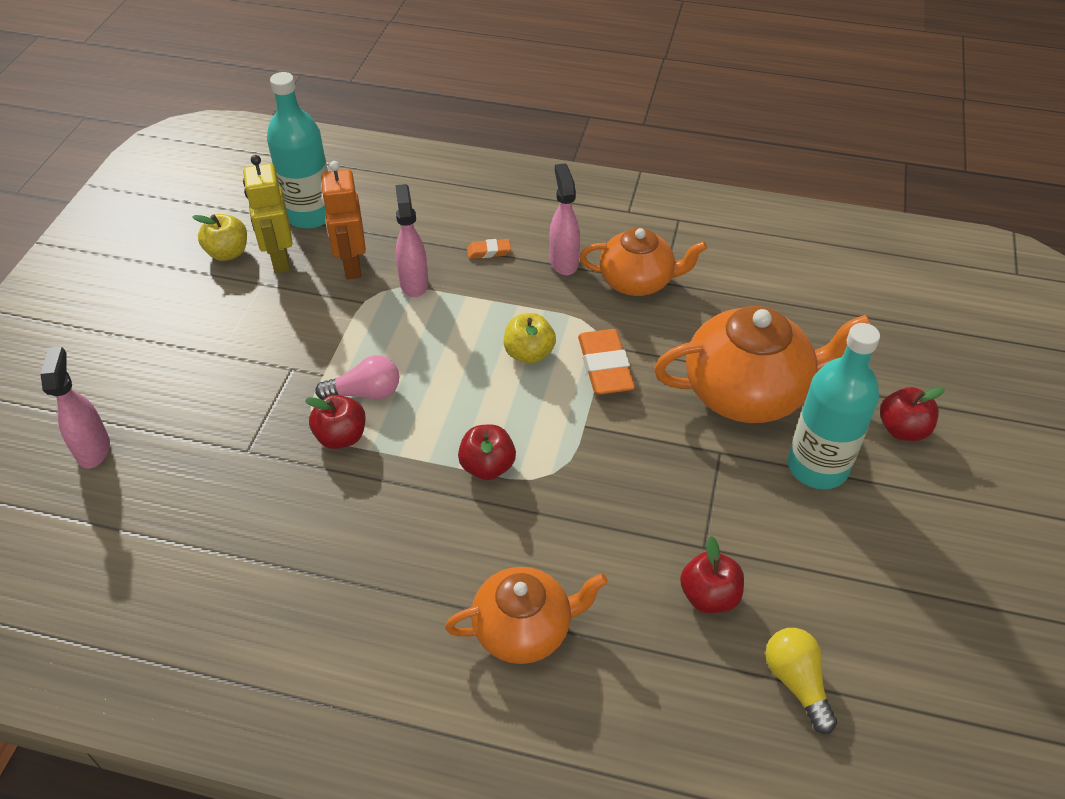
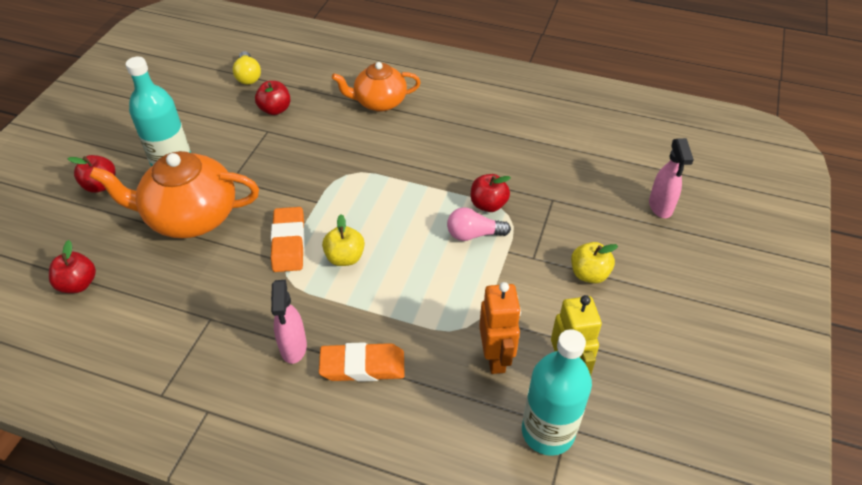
camera: 175 degrees left, 0 degrees up
(228, 253) = (621, 383): yellow apple -> yellow apple (589, 274)
(414, 283) = (436, 333): pink spray bottle -> none
(487, 466) = (388, 180): red apple -> red apple (78, 284)
(489, 251) = (362, 366): orange eraser -> orange eraser, size x1.97
(637, 281) = (233, 320): orange teapot -> none

